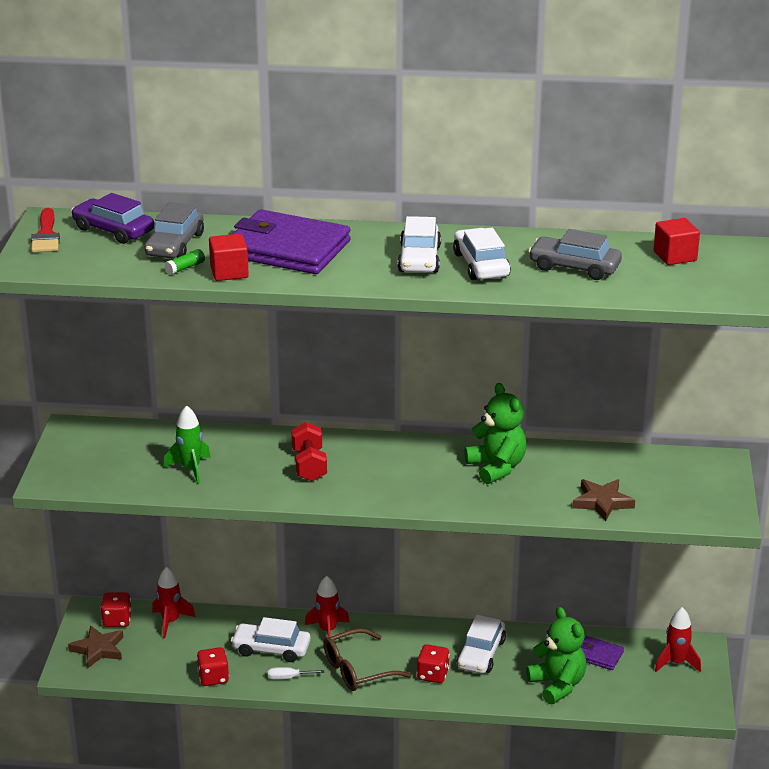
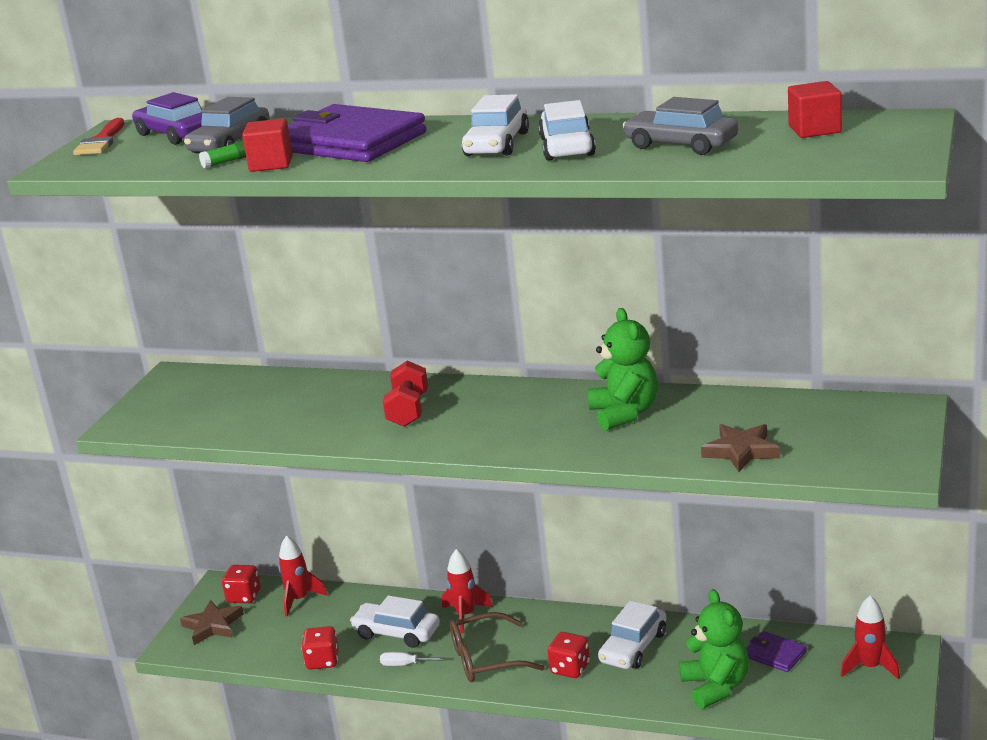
camera: 15 degrees right, 5 degrees down
(190, 469) = (276, 414): green rocket -> none

